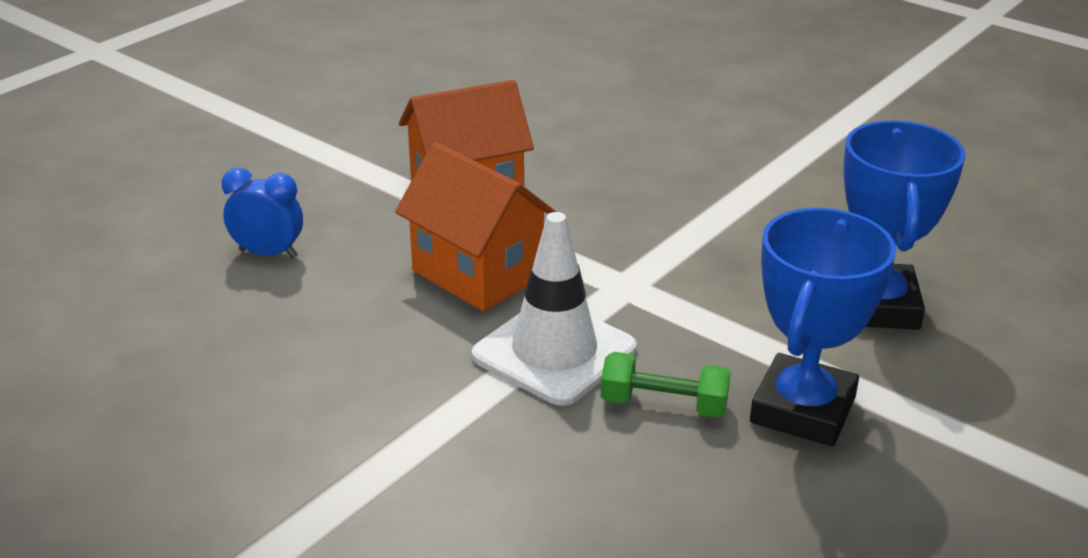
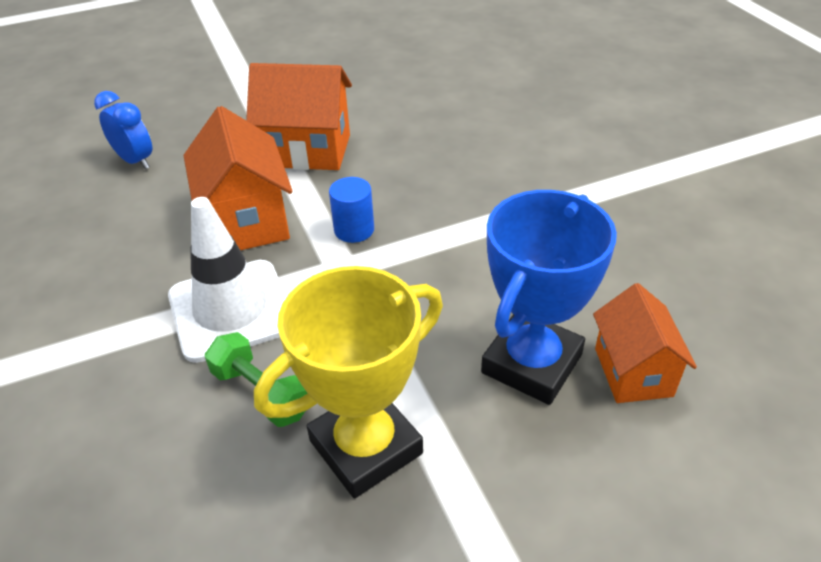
camera: 30 degrees right, 10 degrees up
(601, 250) = (354, 230): none -> blue cylinder
(803, 410) = (366, 447): blue trophy -> yellow trophy
(960, 286) = (633, 372): none -> orange house

